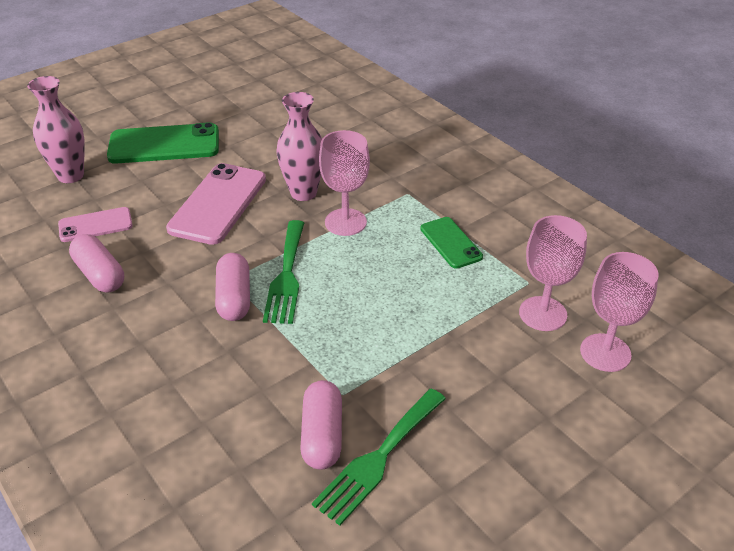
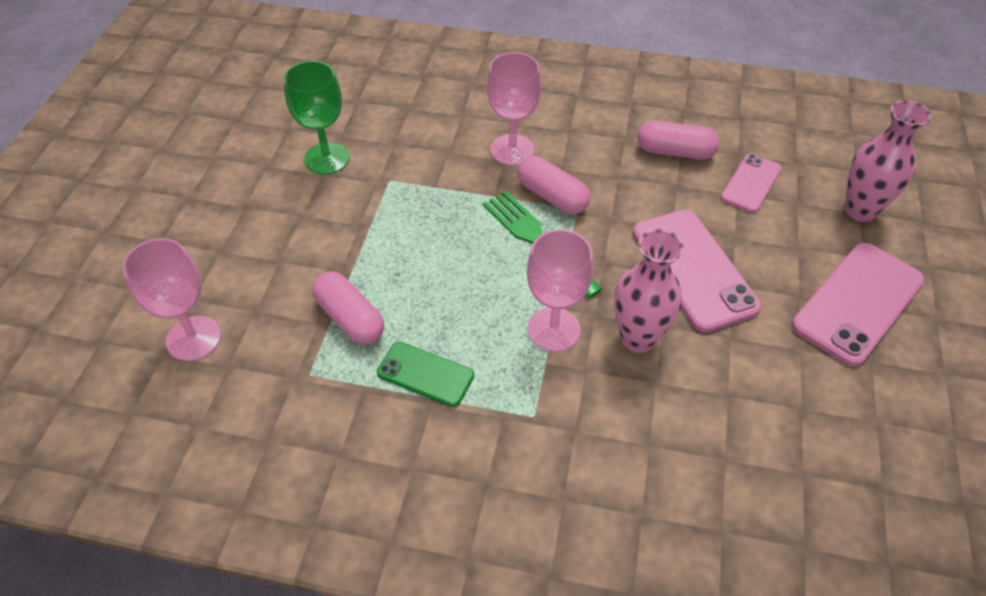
camera: 140 degrees right, 10 degrees up
(164, 145) = (858, 303): green phone -> pink phone
(322, 435) = (377, 150): pink capsule -> pink capsule (350, 318)
(378, 458) = (327, 158): green fork -> green goblet
(543, 314) = (274, 345): pink goblet -> pink goblet (512, 150)

